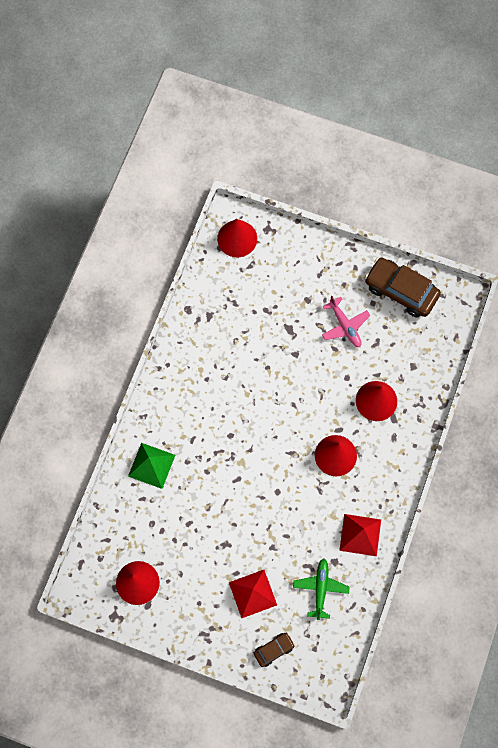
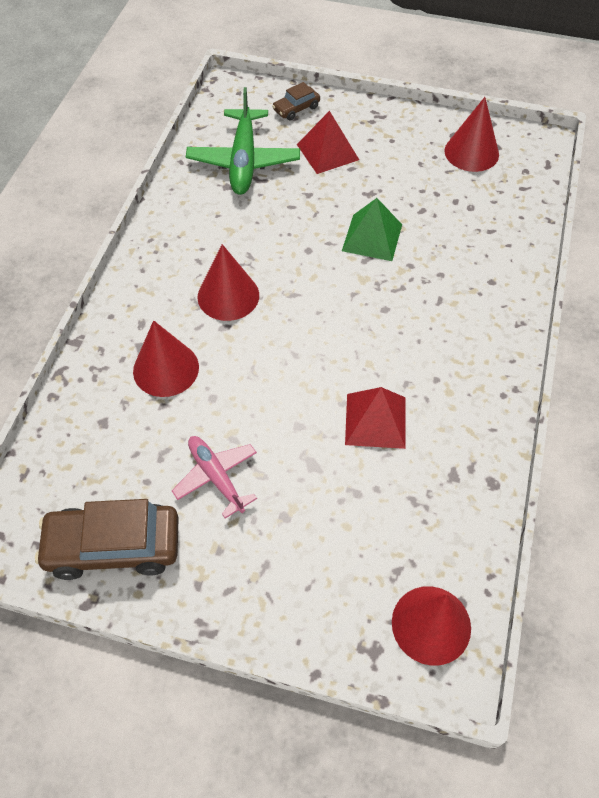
camera: 175 degrees right, 15 degrees down
(151, 465) = (489, 266): green pyramid -> green pyramid (372, 237)
(320, 588) = (243, 161): green plane -> green plane, size x1.60
(360, 535) = (193, 213): red pyramid -> red pyramid (375, 420)
(401, 291) = (113, 546): brown car -> brown car turned 150 degrees clockwise

